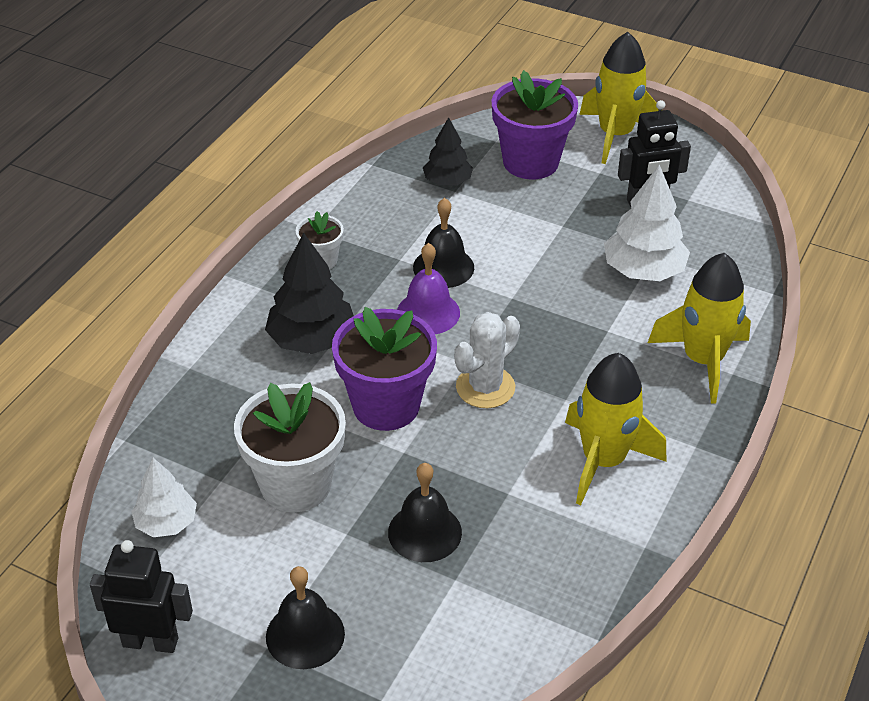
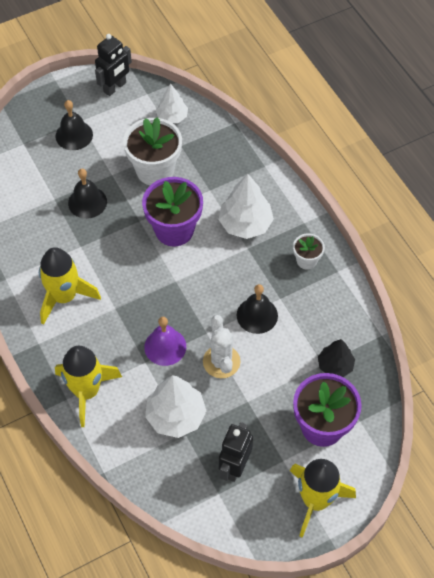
camera: 125 degrees right, 15 degrees up
(311, 340) = (245, 224): black tree -> white tree
(428, 312) = (226, 286): purple bell -> purple bell (165, 346)
(485, 387) = (152, 278): white cactus -> white cactus (221, 362)

